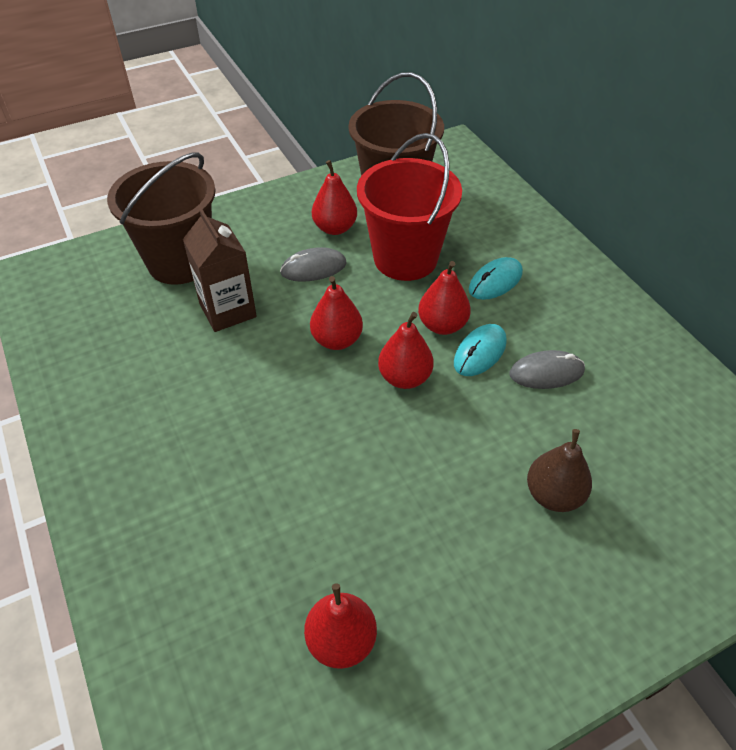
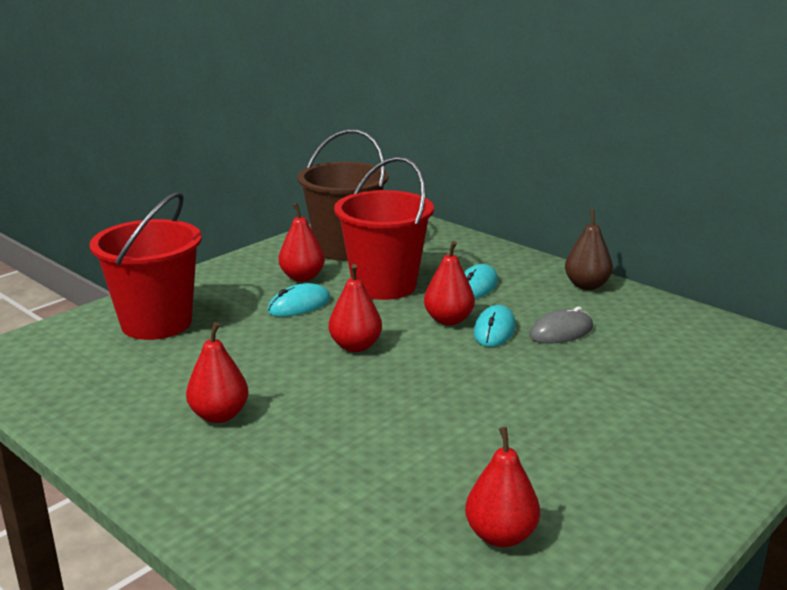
camera: 20 degrees left, 25 degrees down
(180, 262) = (156, 323): brown bucket -> red bucket
(228, 310) = (230, 346): brown carton -> none
(313, 268) = (299, 305): grey mouse -> turquoise mouse
(404, 378) = (437, 358): red pear -> red pear (219, 415)
(553, 495) = (621, 402): brown pear -> brown pear (586, 285)

